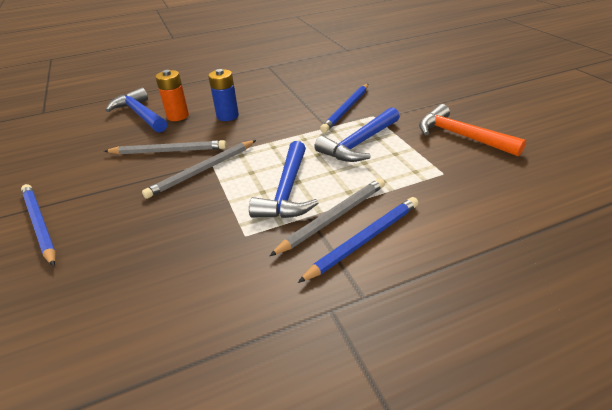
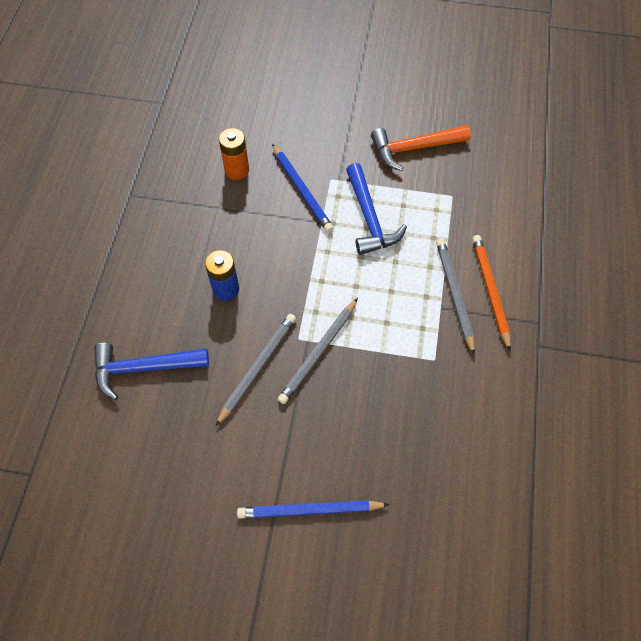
camera: 60 degrees left, 25 degrees up
(178, 116) = (183, 333): orange battery -> orange battery (237, 170)
(202, 171) = (319, 352): grey pencil -> grey pencil turned 45 degrees clockwise
(287, 191) = (399, 305): blue hammer -> none
(364, 240) = (490, 291): blue pencil -> orange pencil

